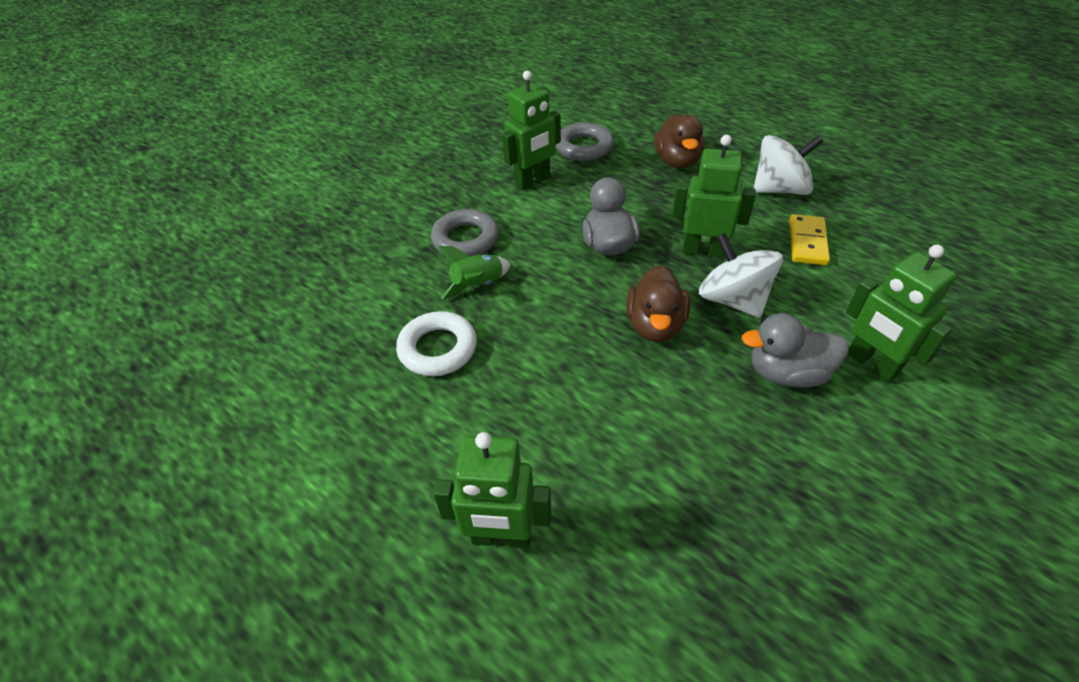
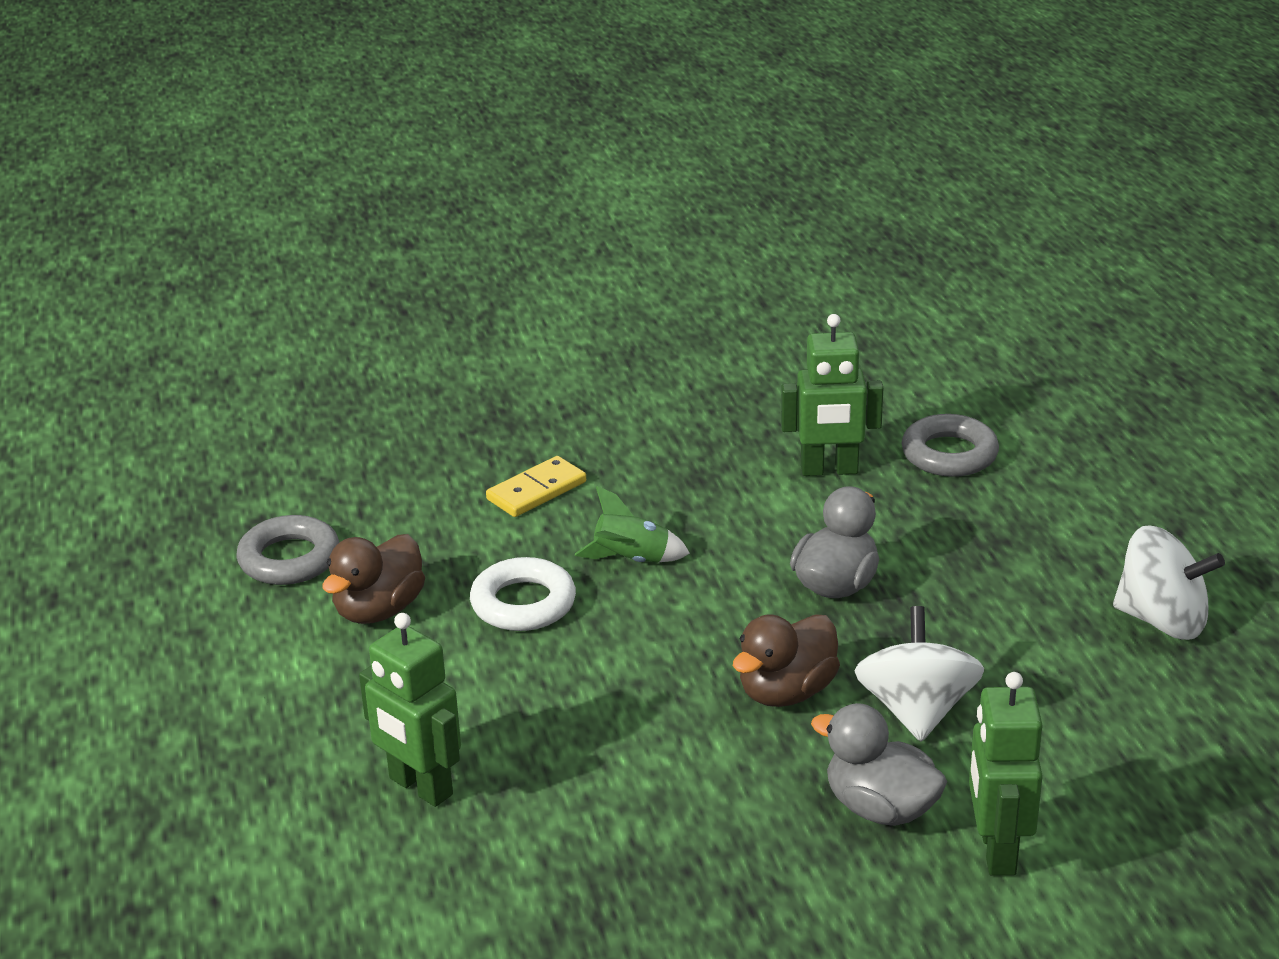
camera: 35 degrees right, 15 degrees down
(465, 239) = (670, 504): grey ring -> grey ring (289, 559)
(677, 161) = (1060, 525): brown duck -> brown duck (379, 610)
(703, 251) = (949, 644): green robot -> none
(807, 242) = (1107, 697): yellow domino -> yellow domino (536, 491)

